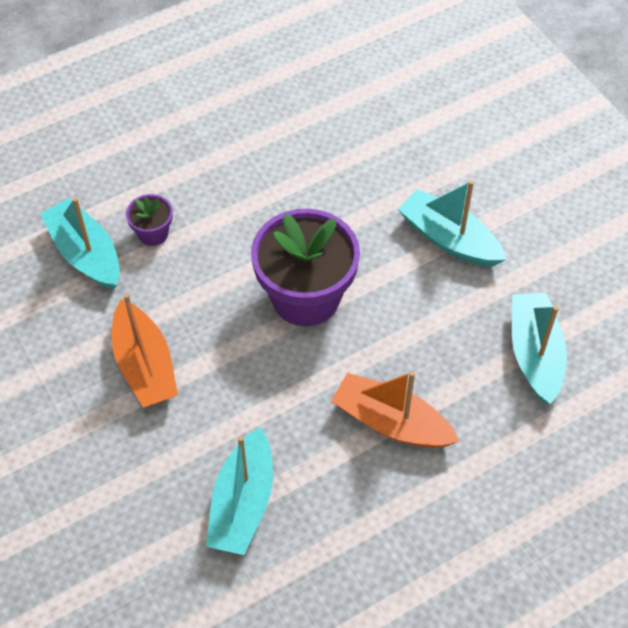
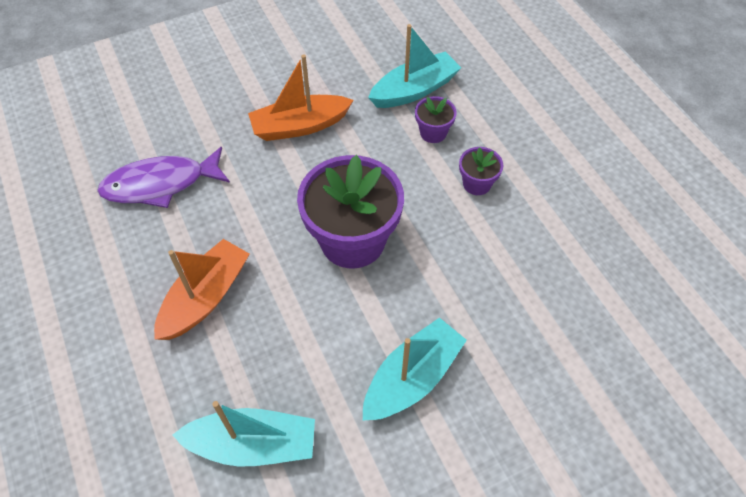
camera: 95 degrees right, 0 degrees up
(224, 194) = (477, 184): none -> purple flower pot
(242, 503) = (160, 184): turquoise boat -> purple fish

